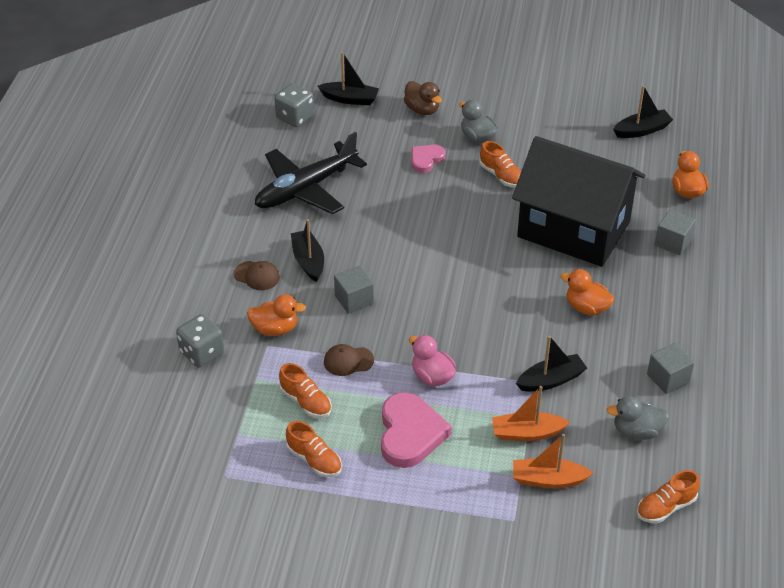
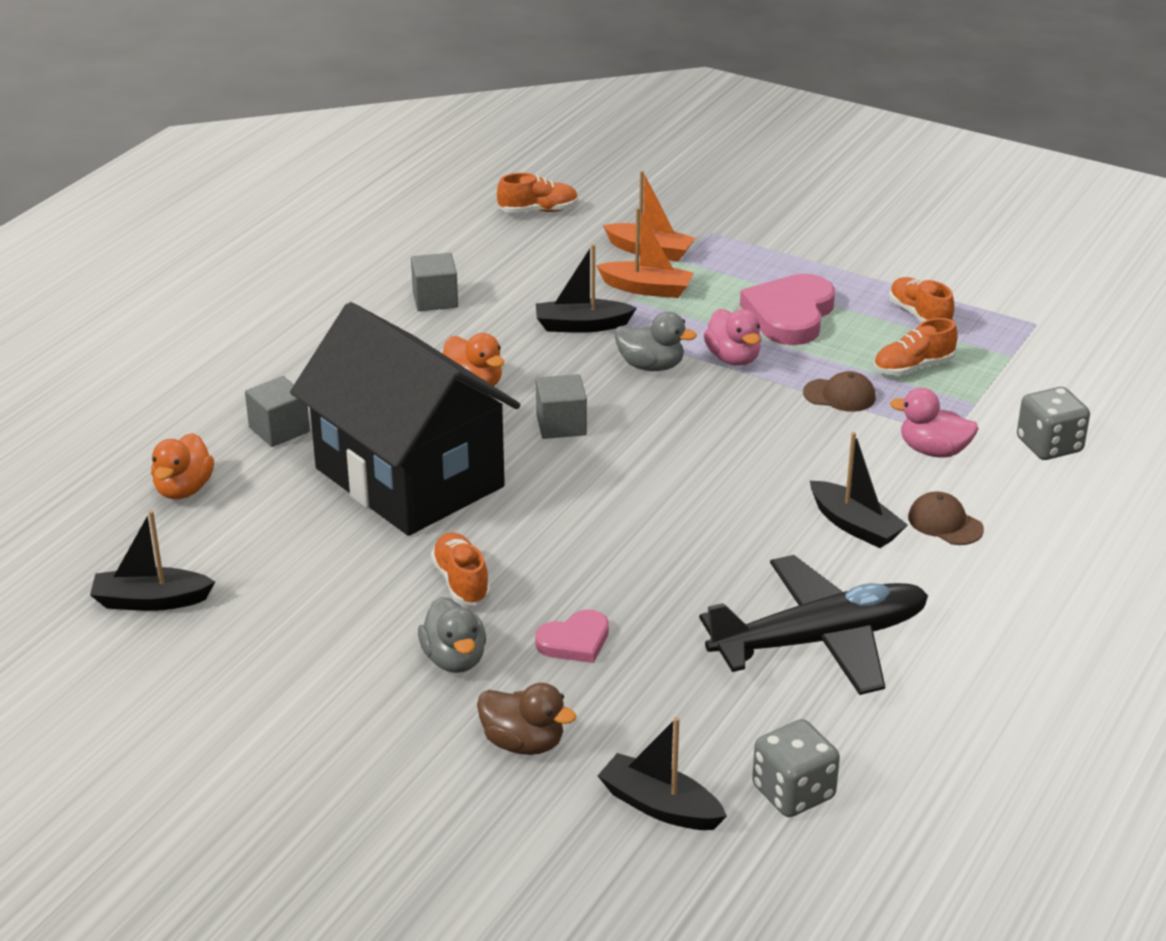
camera: 160 degrees left, 10 degrees down
(275, 329) = (933, 451): orange duck -> pink duck
(306, 402) = (913, 367): orange shoe -> orange shoe turned 90 degrees counterclockwise
(308, 261) = (854, 525): black boat -> black boat turned 45 degrees counterclockwise
(354, 299) = (802, 461): grey cube -> grey cube (561, 425)
(422, 110) = (523, 743): brown duck -> brown duck turned 135 degrees clockwise
(637, 431) = (516, 266): grey duck -> grey duck (651, 366)

